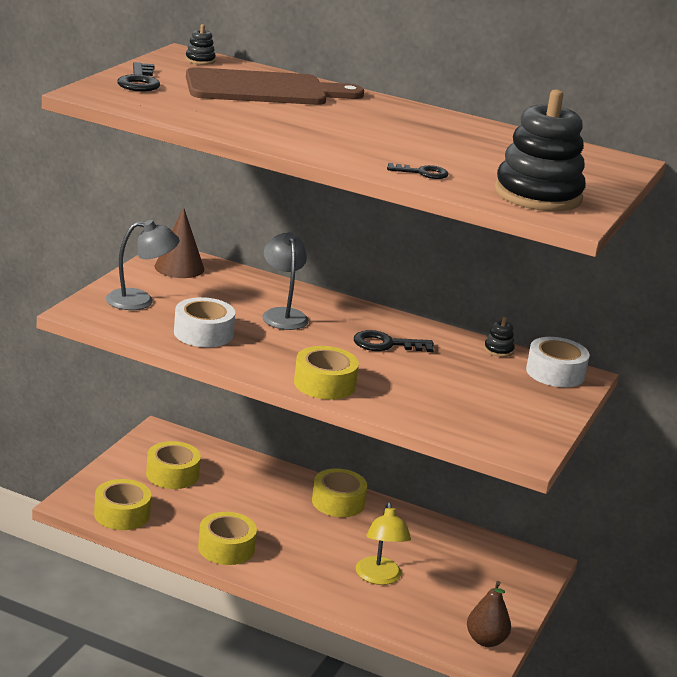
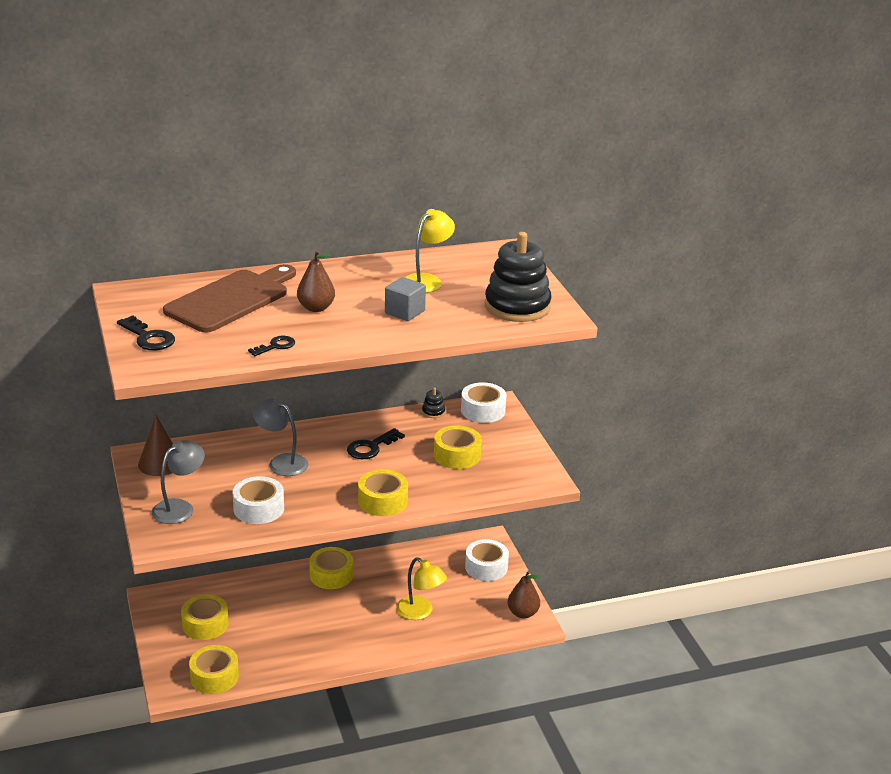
camera: 40 degrees left, 5 degrees up
(200, 60) = (143, 293): black stacking toy -> none
(226, 548) = (310, 655): yellow tape -> yellow tape (457, 455)
(327, 121) = (316, 308): none -> brown pear
(407, 154) = (405, 312): none -> grey cube
(422, 173) = (439, 324): black key -> black key (275, 346)
(482, 146) = (427, 280): none -> yellow lamp
(504, 582) = (486, 567): none -> white tape

